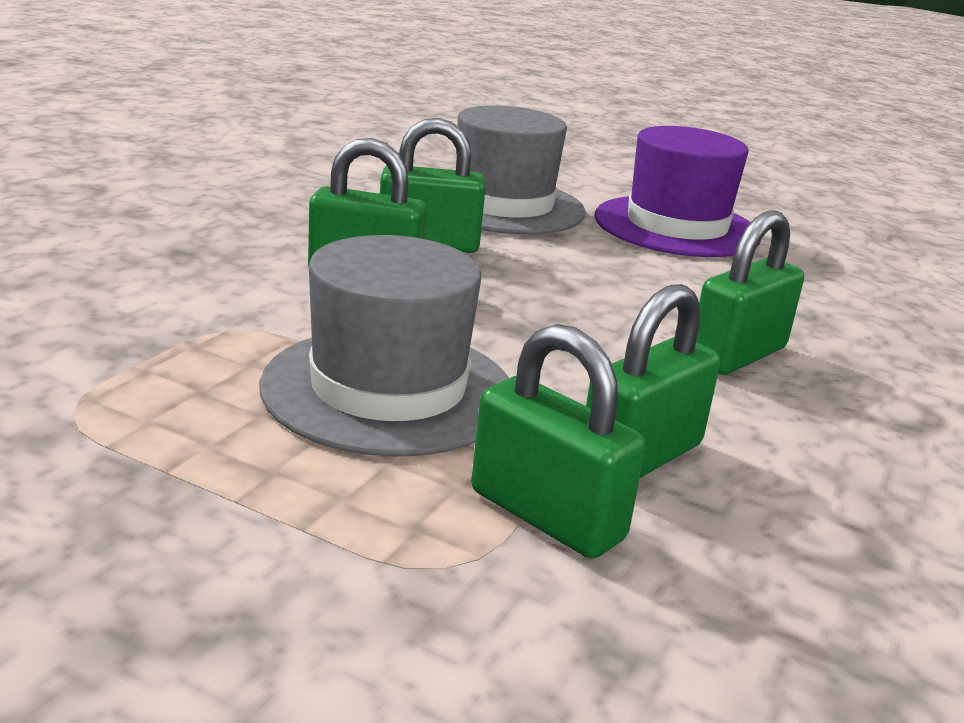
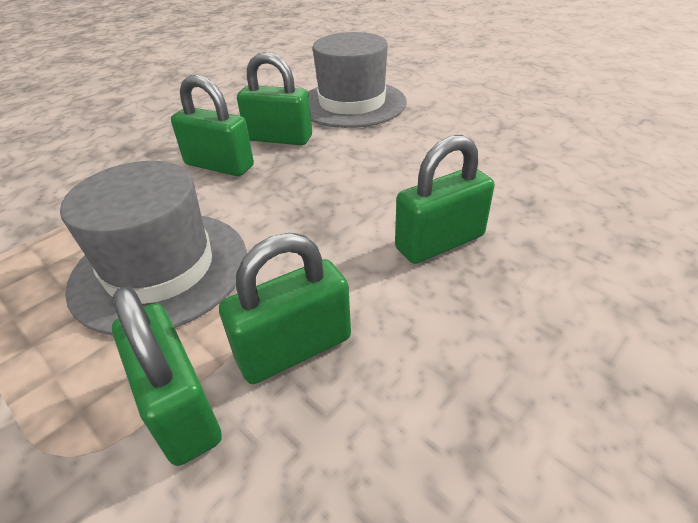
camera: 20 degrees right, 15 degrees up
(676, 227) = (466, 117): purple hat -> none

